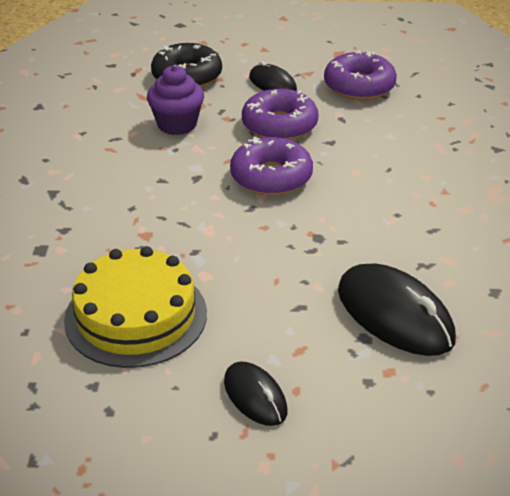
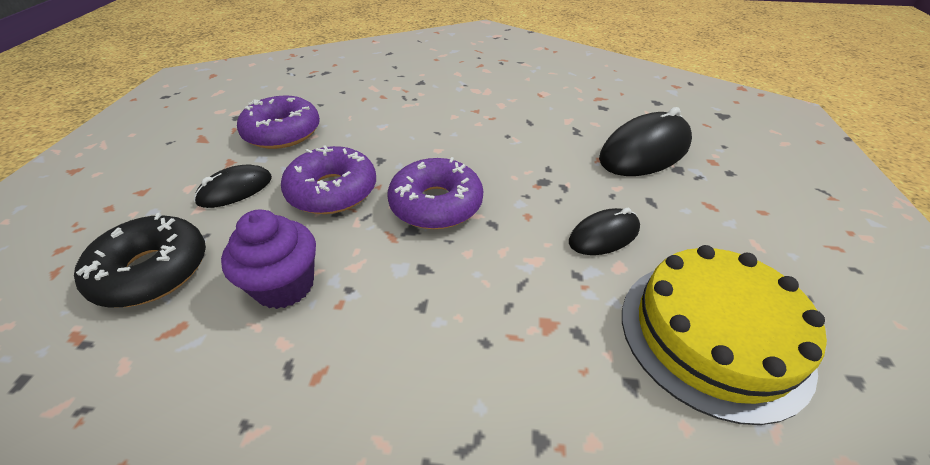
camera: 85 degrees left, 5 degrees up
(255, 396) = (787, 237): black mouse -> black mouse (604, 235)

